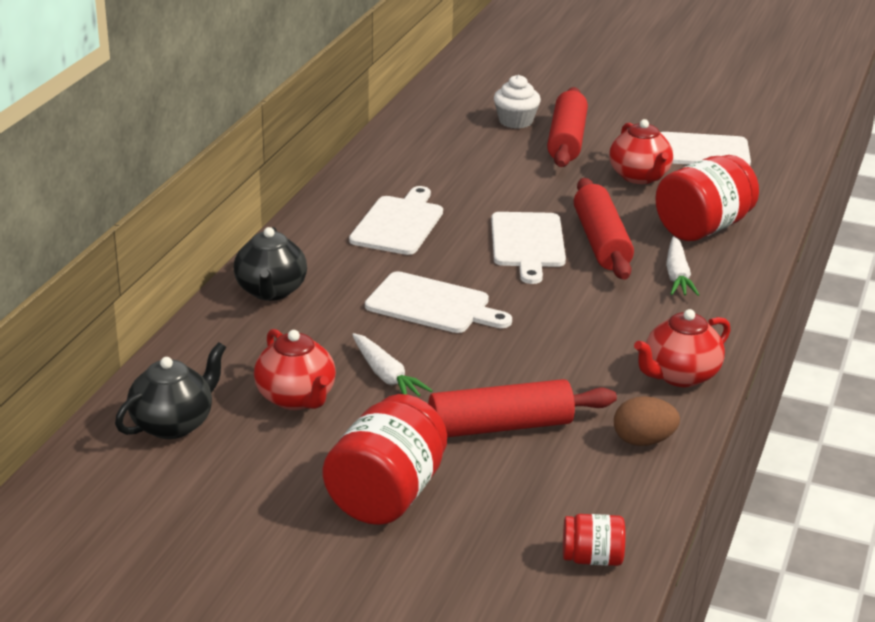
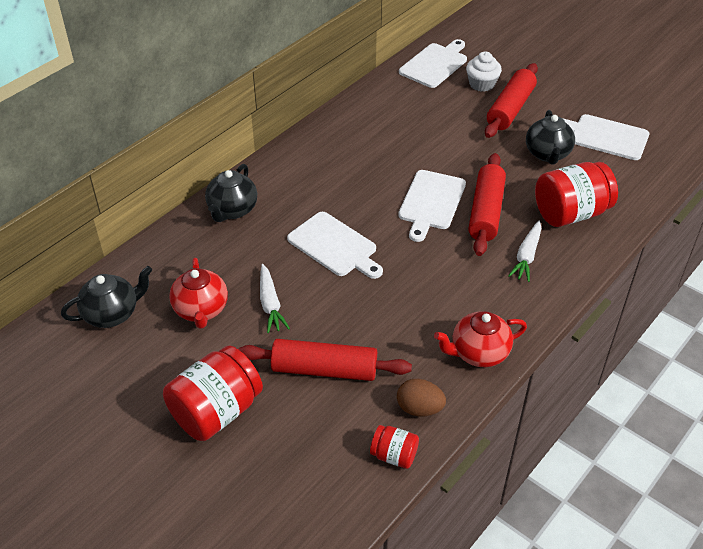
camera: 20 degrees right, 15 degrees up
(399, 224) = (349, 166): white cutting board -> white cutting board (435, 64)
(592, 558) = (326, 508): red jar -> red jar (394, 455)
(639, 177) = (547, 154): red teapot -> black teapot

